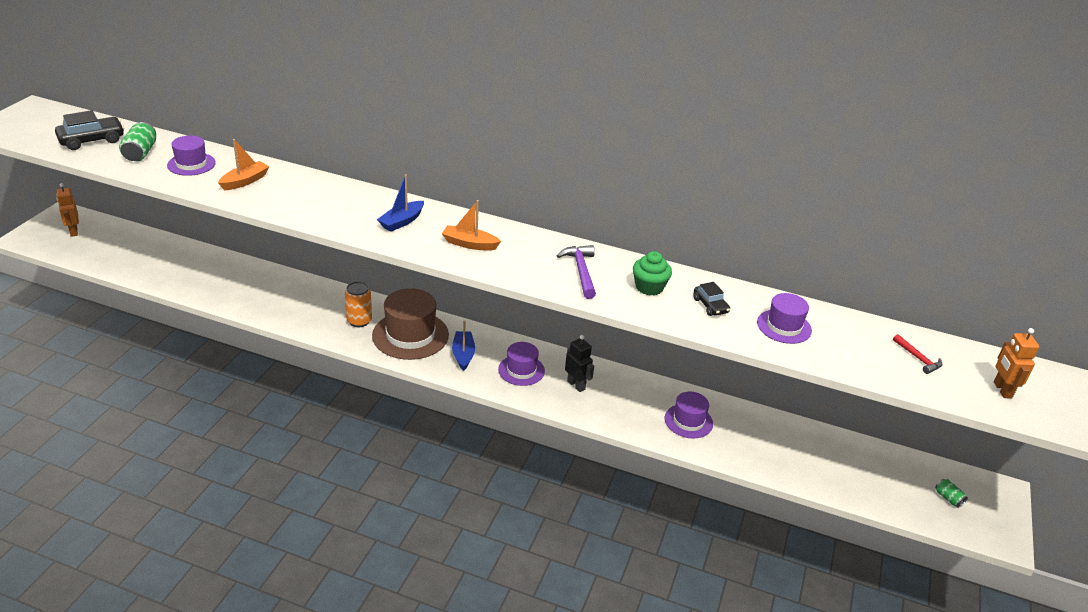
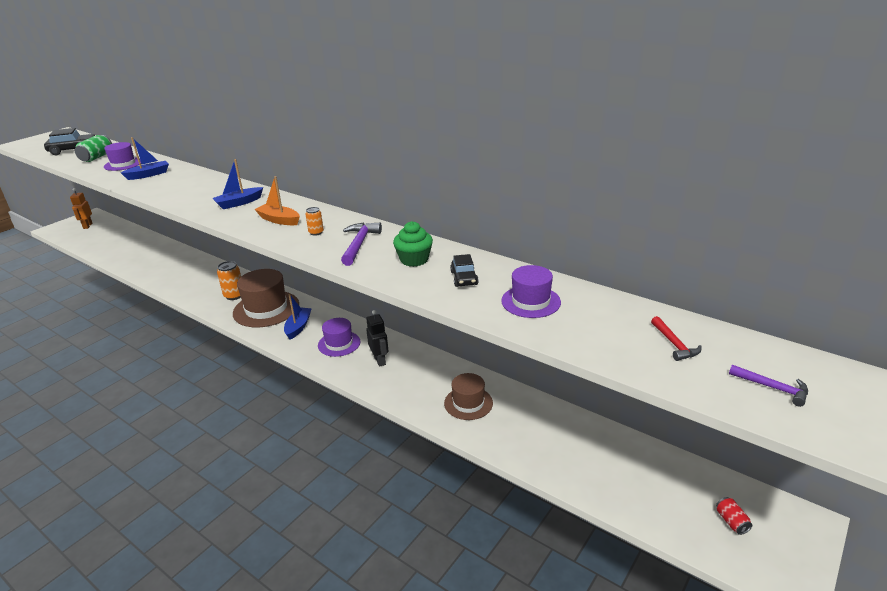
camera: 20 degrees right, 5 degrees down
(245, 181) = (148, 175): orange boat -> blue boat
(524, 259) = (316, 232): none -> orange can
(688, 421) = (468, 403): purple hat -> brown hat
(948, 498) = (731, 521): green can -> red can
(1002, 390) = (772, 388): orange robot -> purple hammer

